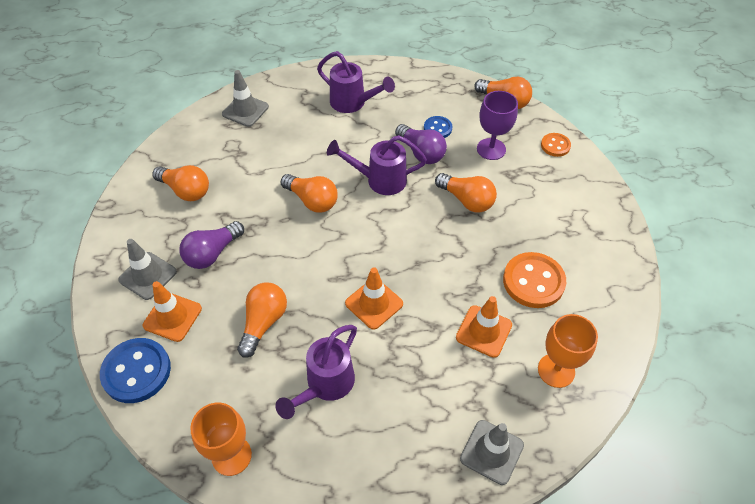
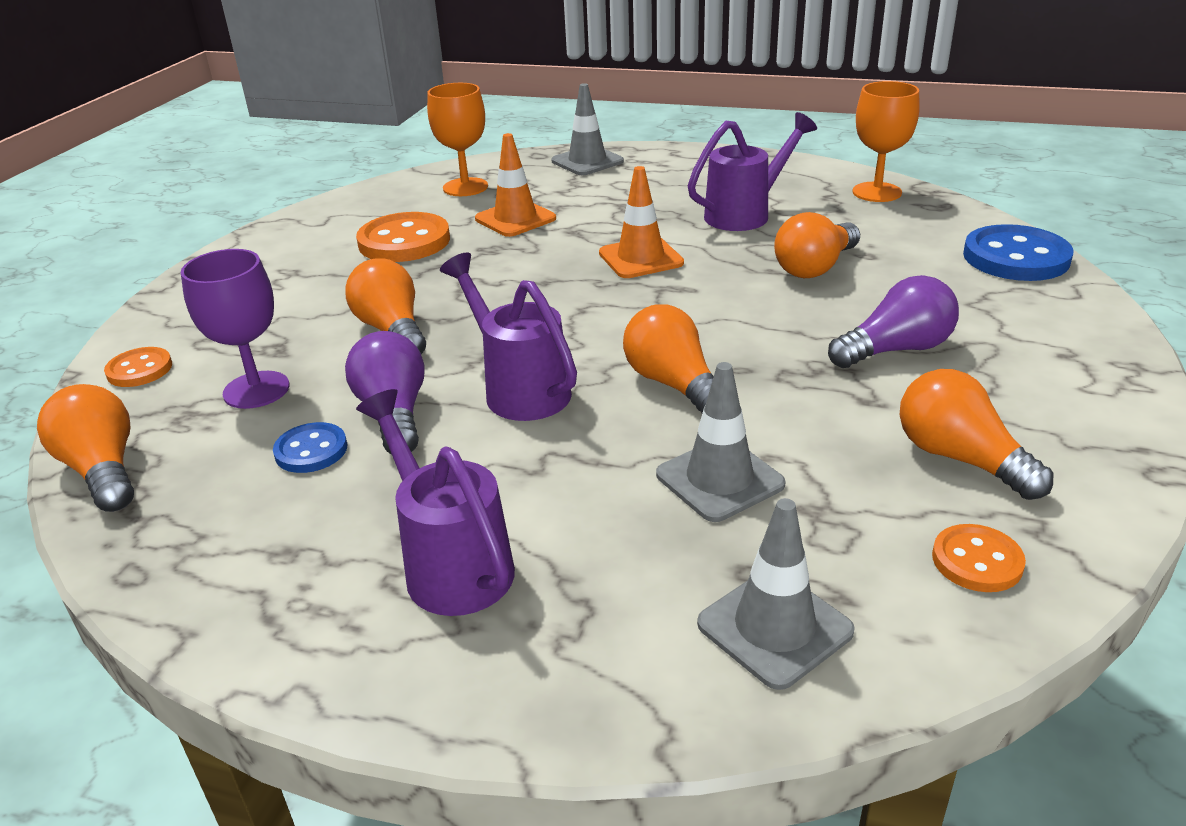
camera: 155 degrees left, 20 degrees down
(148, 276) = (1023, 344): grey traffic cone -> grey traffic cone (719, 479)
(172, 317) = (966, 294): orange traffic cone -> none
(183, 147) = (977, 561): none -> orange button
(379, 180) = (519, 388): purple watering can -> purple watering can turned 150 degrees counterclockwise

